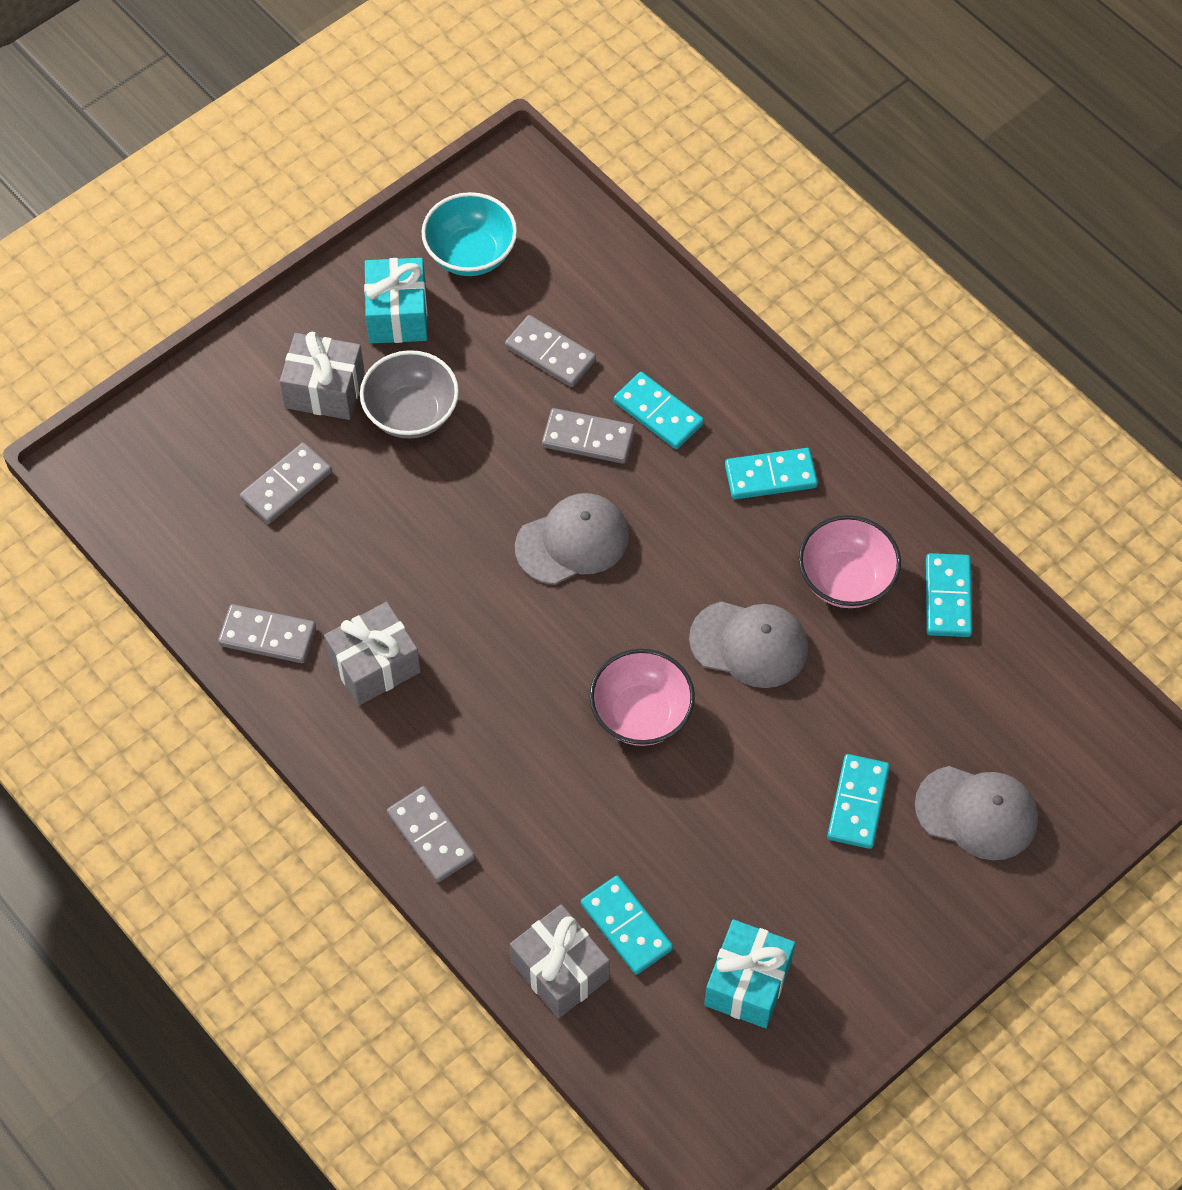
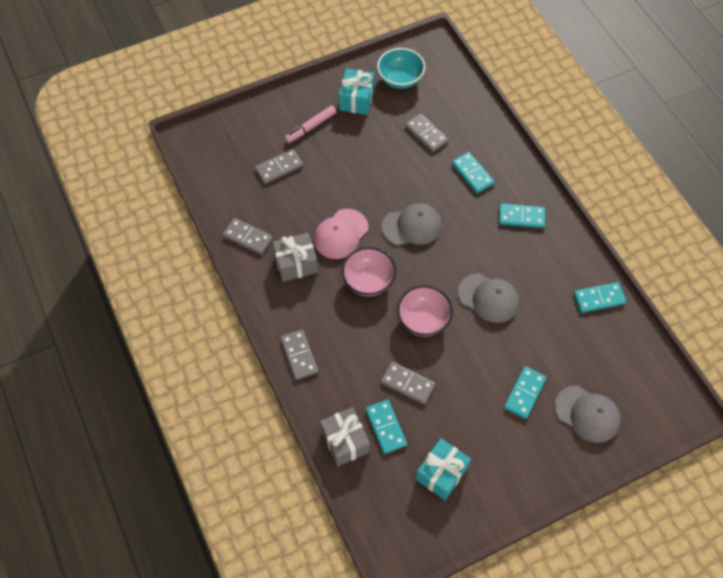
camera: 15 degrees right, 0 degrees up
(325, 390) = (311, 127): grey gift -> pink marker
(411, 413) = (350, 147): grey bowl -> none
(442, 588) = (341, 234): none -> pink cap
(588, 438) = (433, 178): grey domino -> grey domino (407, 384)
(846, 579) = (547, 277): pink bowl -> pink bowl (368, 281)
(948, 597) = (599, 298): turquoise domino -> turquoise domino turned 60 degrees clockwise

